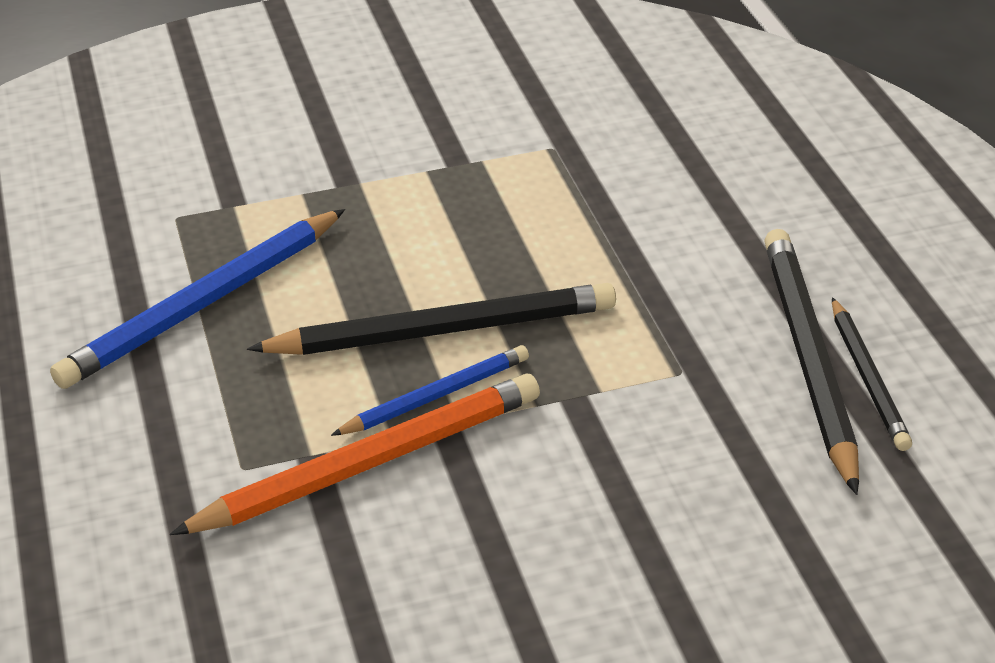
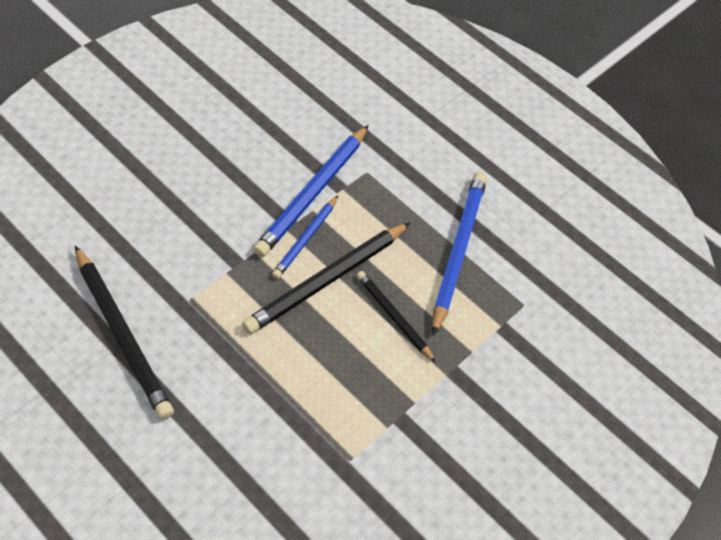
camera: 145 degrees right, 15 degrees up
(370, 462) = (313, 193): orange pencil -> blue pencil
(867, 378) = (85, 333): black pencil -> black pencil (394, 317)

